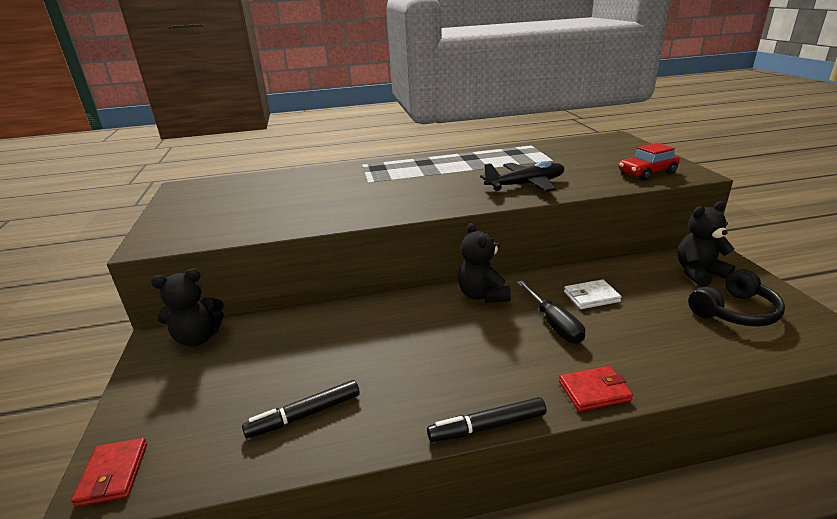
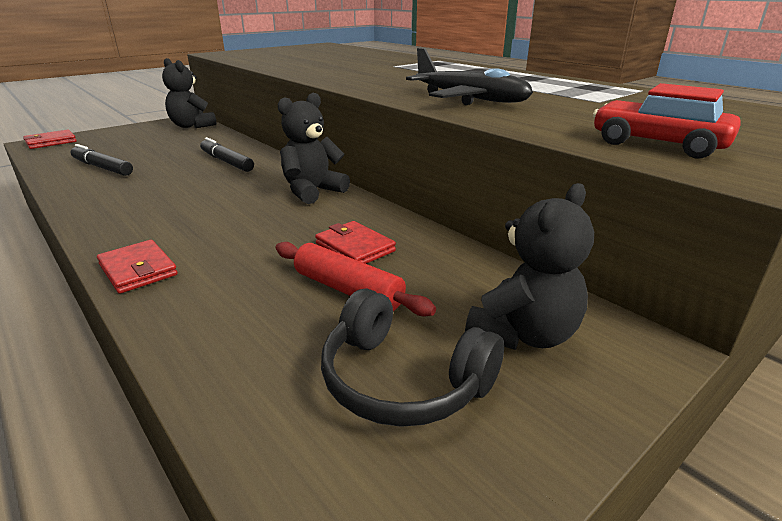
camera: 60 degrees right, 0 degrees up
(487, 426) = (80, 226): black marker -> black marker (226, 162)
(554, 324) = (272, 233): black screwdriver -> none
(591, 297) = (355, 247): white wallet -> red wallet
(646, 309) = (348, 290): none -> red rolling pin
(698, 273) = (523, 334): black teddy bear -> black teddy bear turned 90 degrees clockwise

